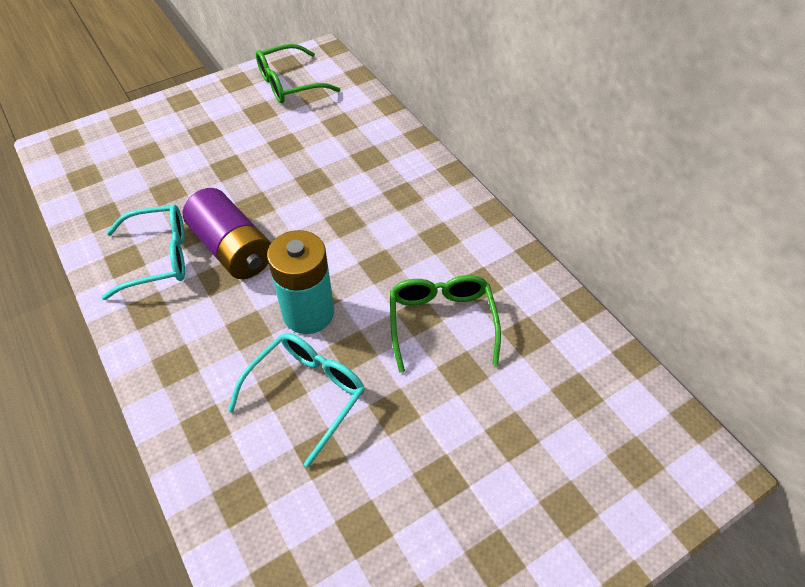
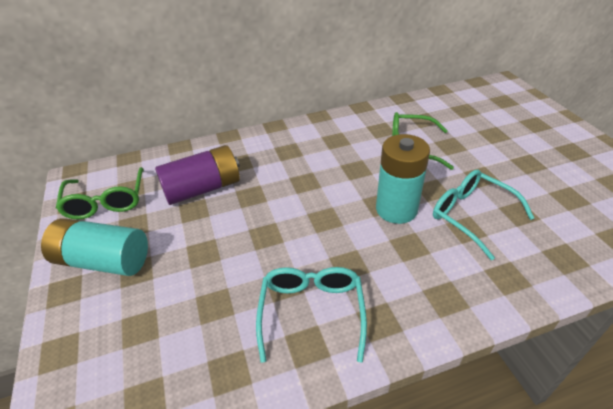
camera: 75 degrees left, 10 degrees down
(214, 109) = (103, 261): none -> turquoise battery
(233, 249) = (316, 252): purple battery -> purple battery (203, 188)

